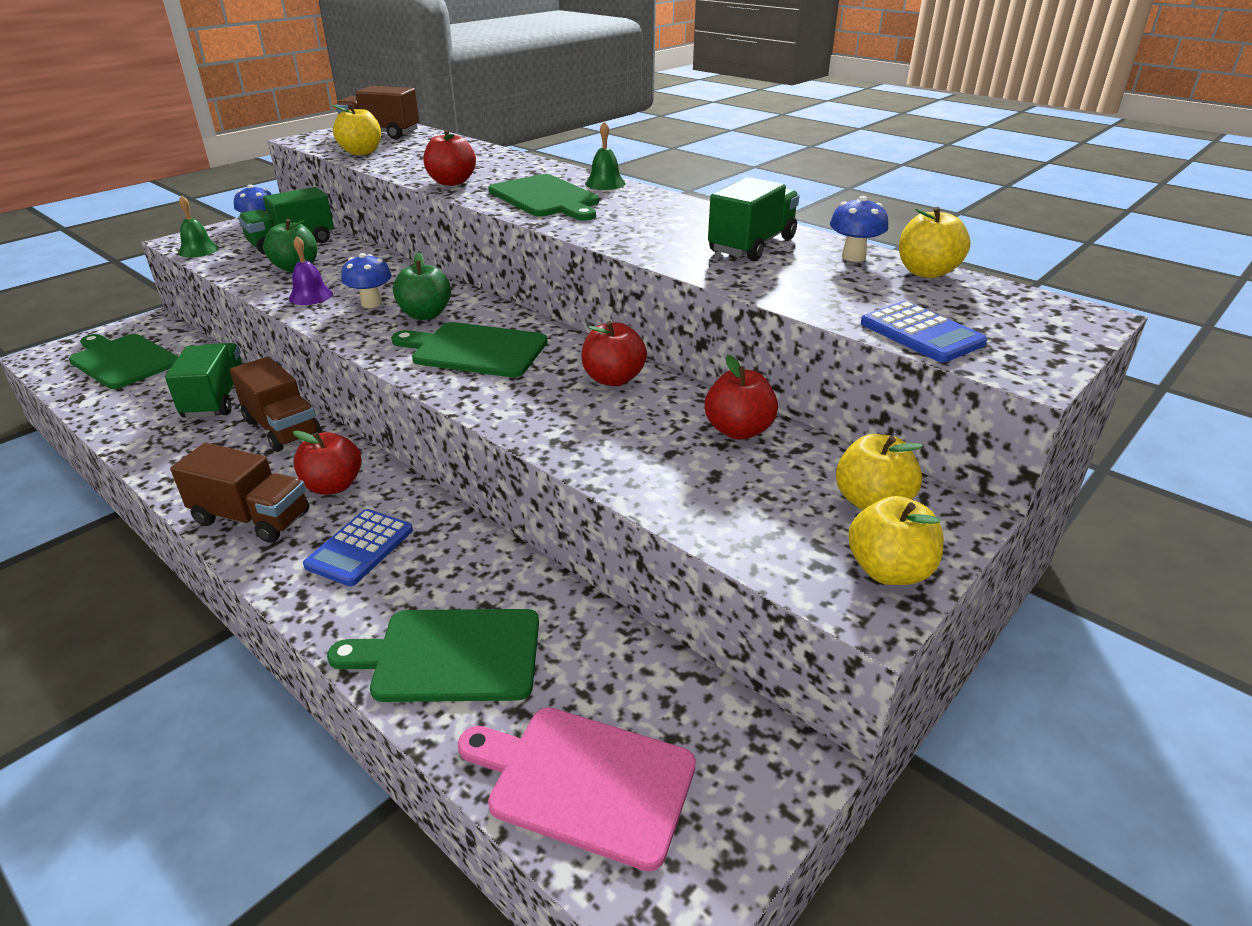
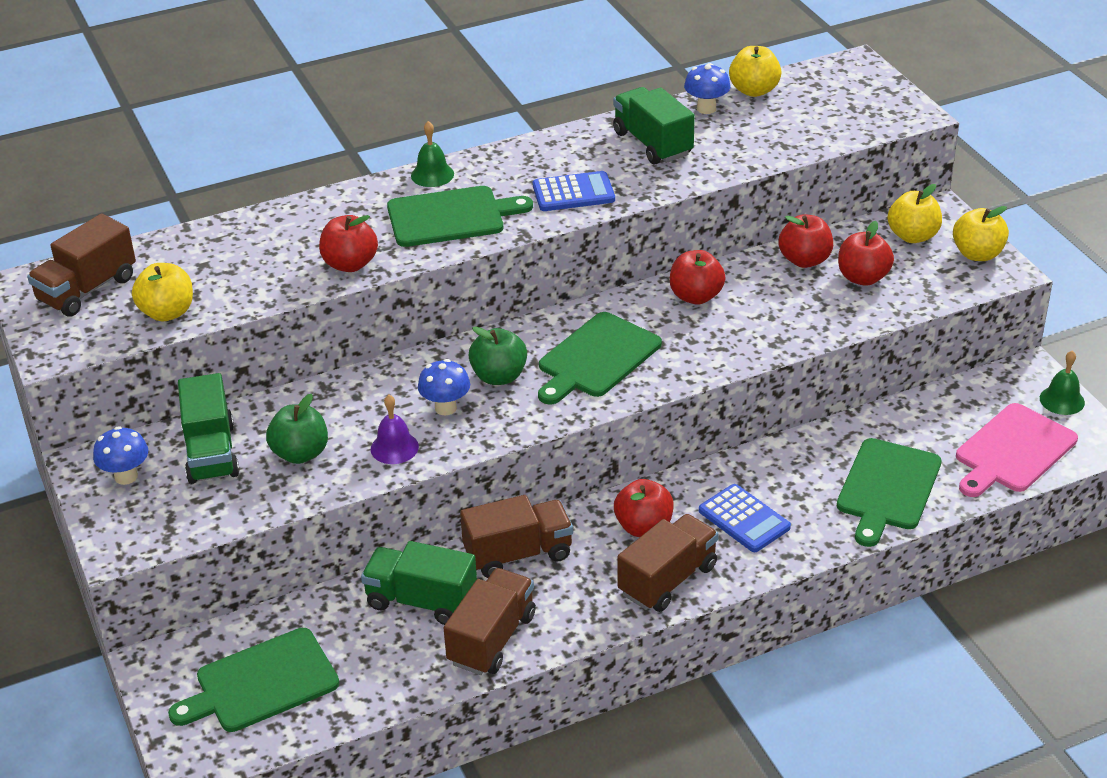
camera: 65 degrees left, 5 degrees up
(165, 441) = (492, 639): none -> brown truck
(198, 250) = (171, 532): green bell -> green bell (1062, 400)
(738, 479) = (863, 278): none -> red apple
(921, 333) = (846, 129): blue calculator -> blue calculator (573, 193)

